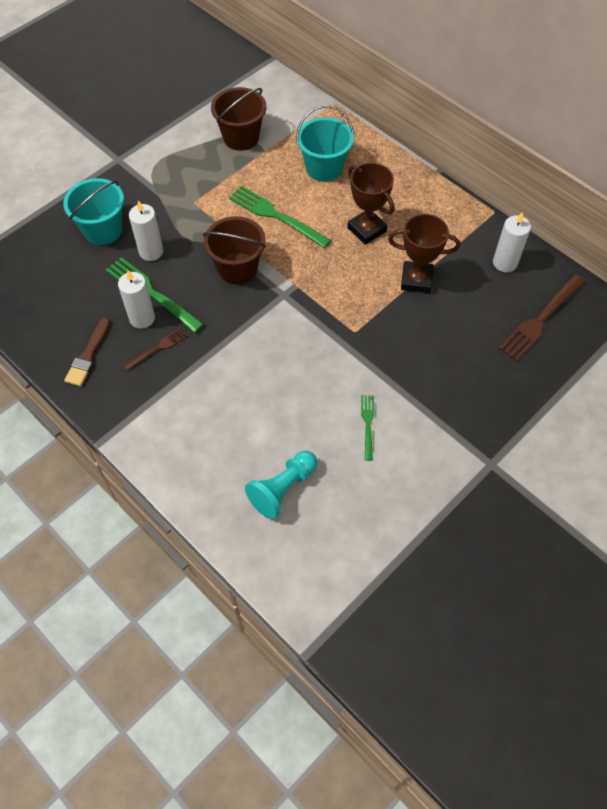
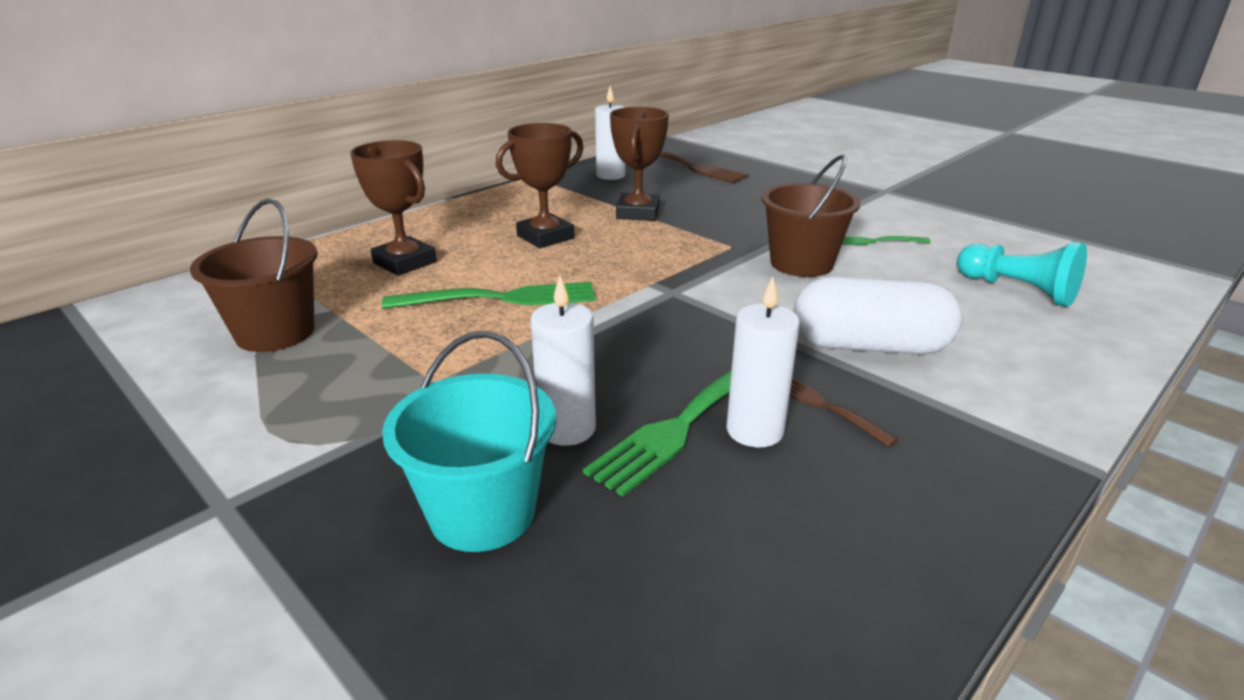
camera: 90 degrees left, 30 degrees down
(88, 355) = (884, 504): brown brush -> none
(213, 381) = (869, 346): none -> white capsule
(237, 268) = (617, 330): brown bucket -> brown bucket (801, 263)
(276, 216) = (500, 298): green fork -> green fork turned 135 degrees counterclockwise
(324, 168) = (405, 262): turquoise bucket -> brown trophy

